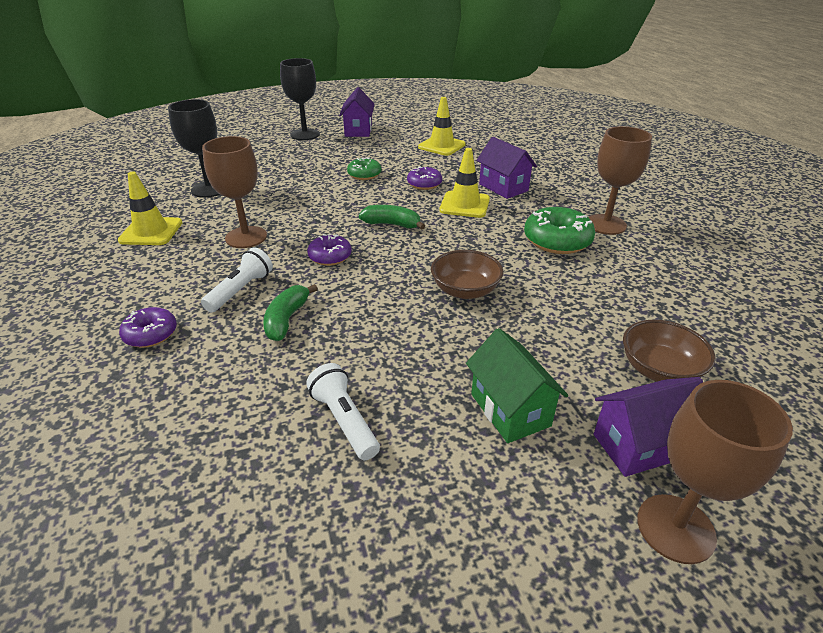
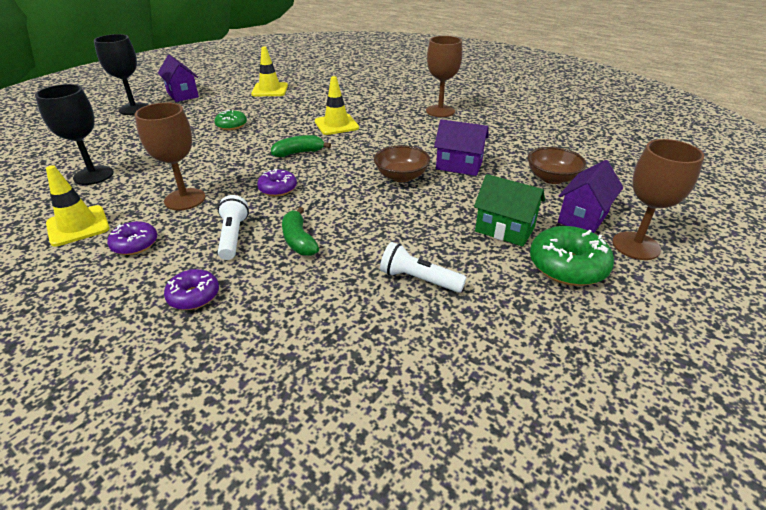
camera: 35 degrees left, 0 degrees up
(424, 184) = (289, 119): purple donut -> purple donut (135, 244)
(503, 187) = (350, 106): purple house -> purple house (459, 165)
(557, 241) = (423, 129): green donut -> green donut (567, 266)

